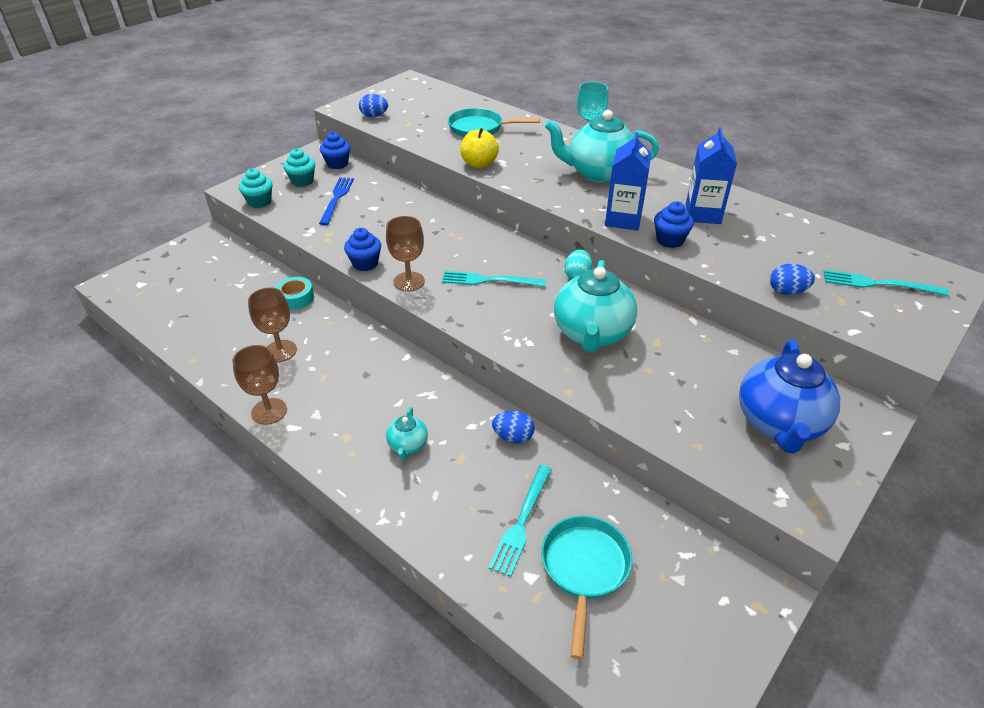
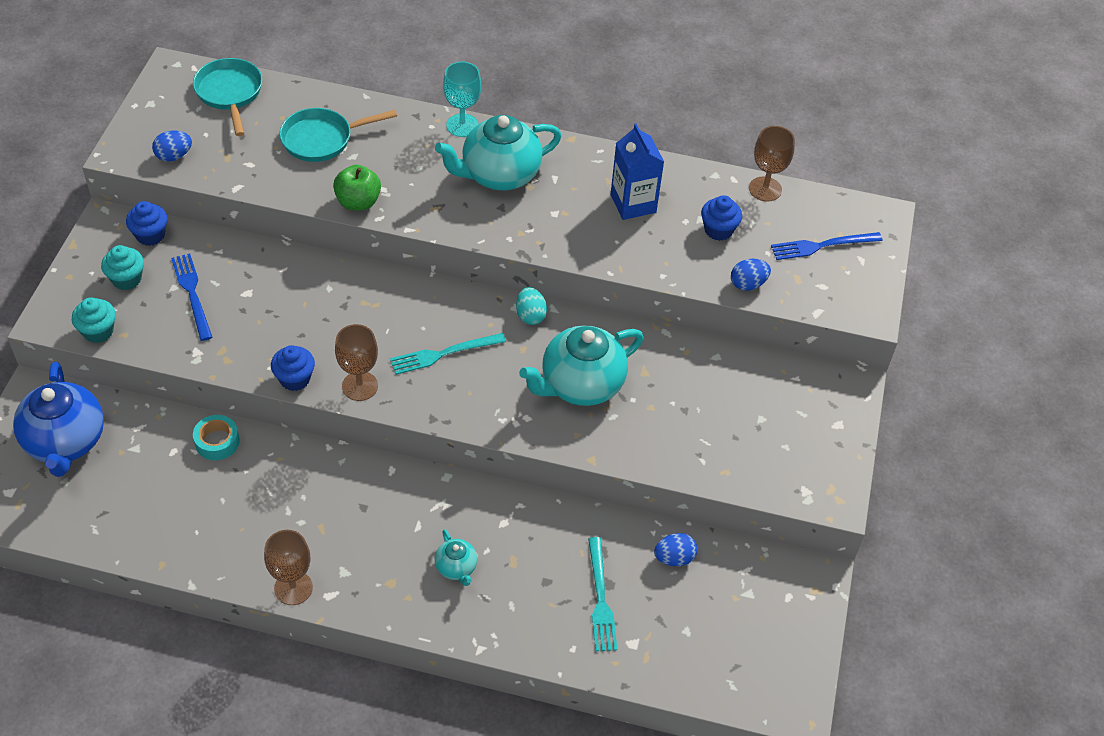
camera: 30 degrees left, 10 degrees up
(280, 351) = (252, 515): brown goblet -> brown goblet (765, 189)
(479, 164) = (358, 202): yellow apple -> green apple
(513, 437) = (548, 519): blue egg -> blue egg (674, 558)
(584, 568) = (672, 617): turquoise pan -> turquoise pan (230, 93)
(592, 334) = (580, 385): turquoise teapot -> turquoise teapot turned 75 degrees clockwise
(623, 219) = (558, 238): blue carton -> none
(669, 240) = (616, 253): blue cupcake -> blue cupcake (718, 230)
(779, 424) = (781, 423): blue teapot -> blue teapot (66, 442)
(879, 284) = (822, 245): turquoise fork -> blue fork

